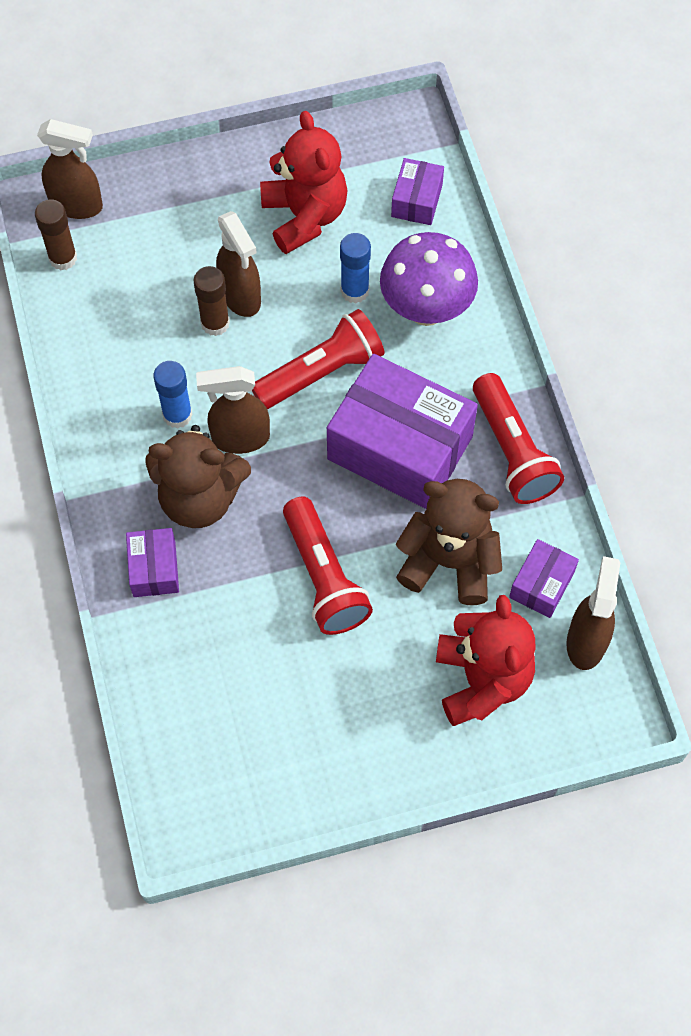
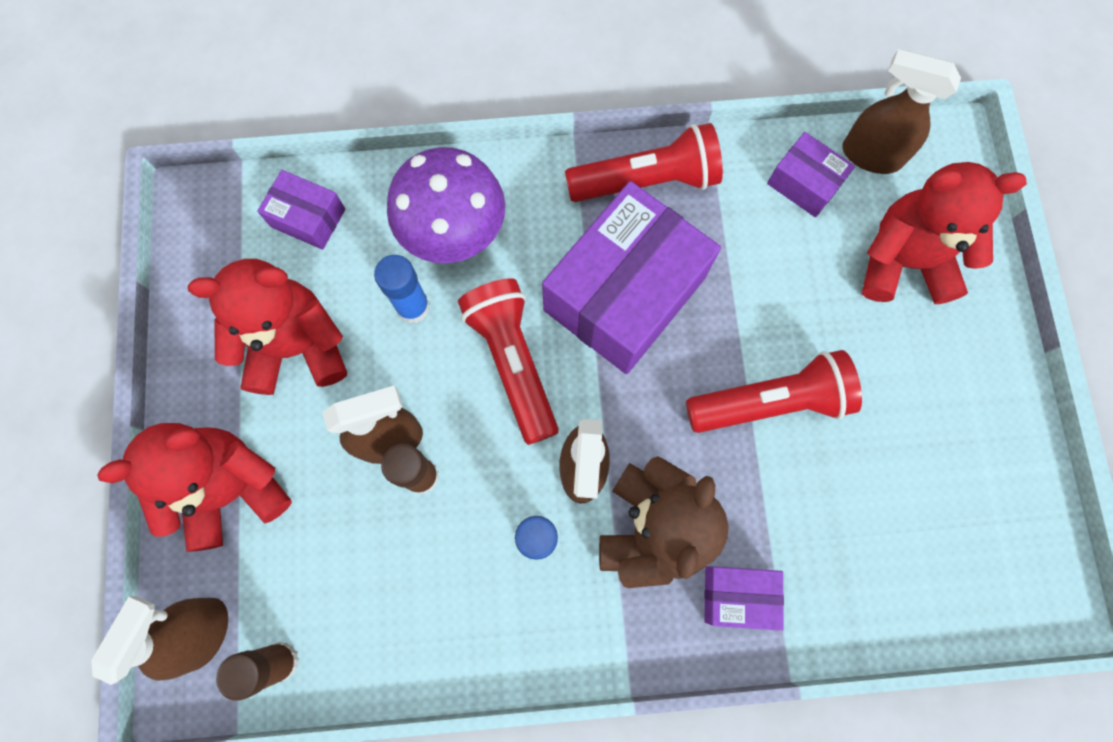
camera: 80 degrees left, 10 degrees up
(184, 198) = (231, 489): none -> red teddy bear
(449, 562) = (768, 268): brown teddy bear -> none

